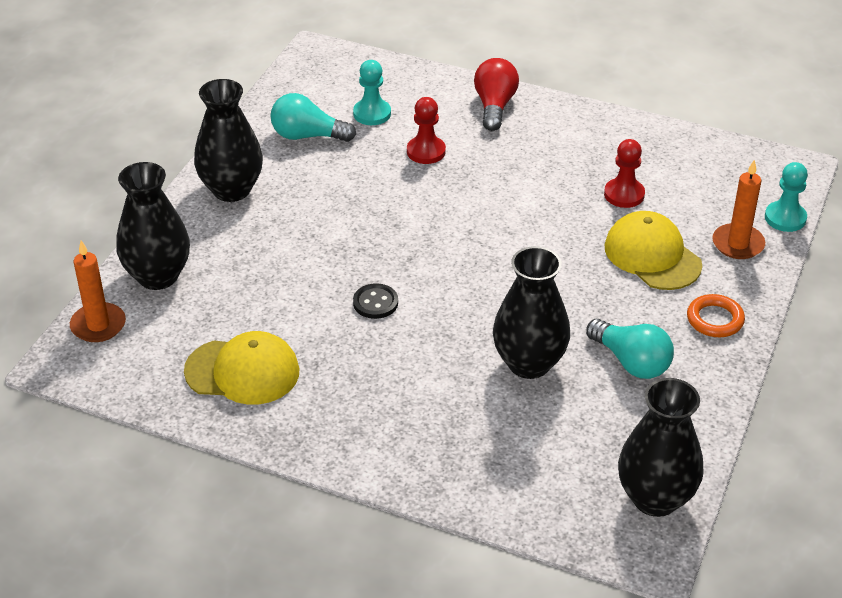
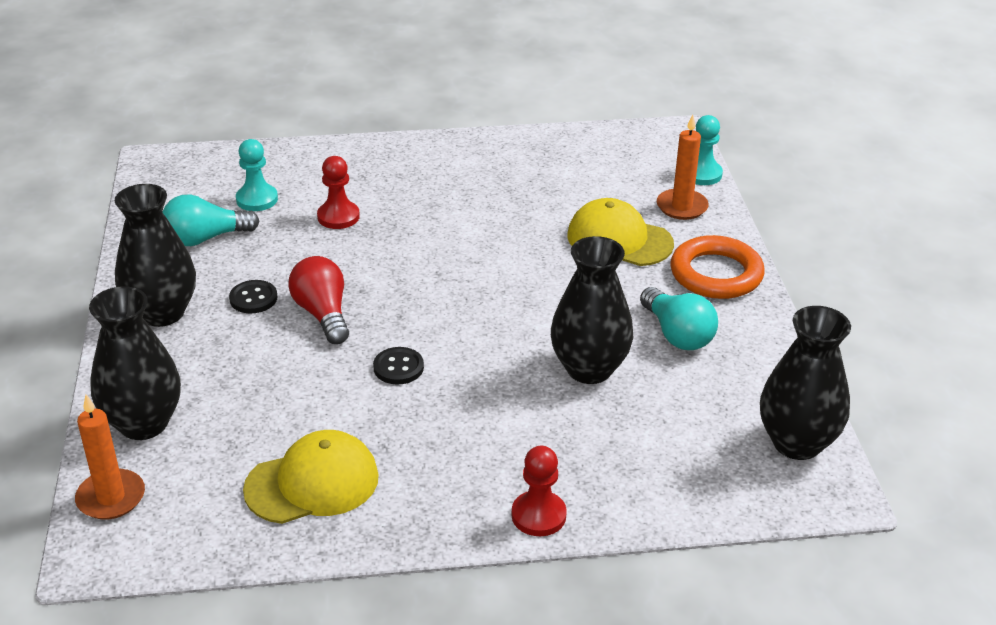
camera: 30 degrees left, 5 degrees down
(307, 202) = (253, 298): none -> black button
(494, 106) = (372, 159): red light bulb -> red light bulb (323, 314)
(624, 194) = (552, 197): red pawn -> red pawn (538, 515)
(631, 362) = (677, 334): turquoise light bulb -> turquoise light bulb turned 45 degrees clockwise
(715, 319) = (716, 274): orange ring -> orange ring, size x1.62

